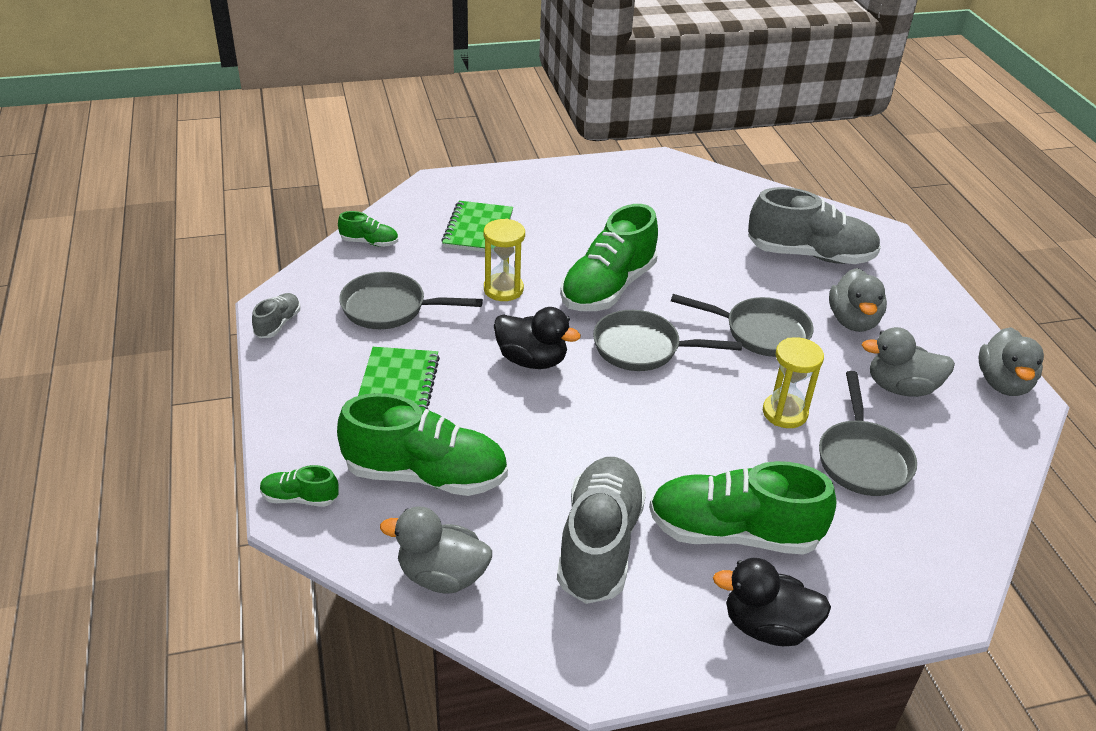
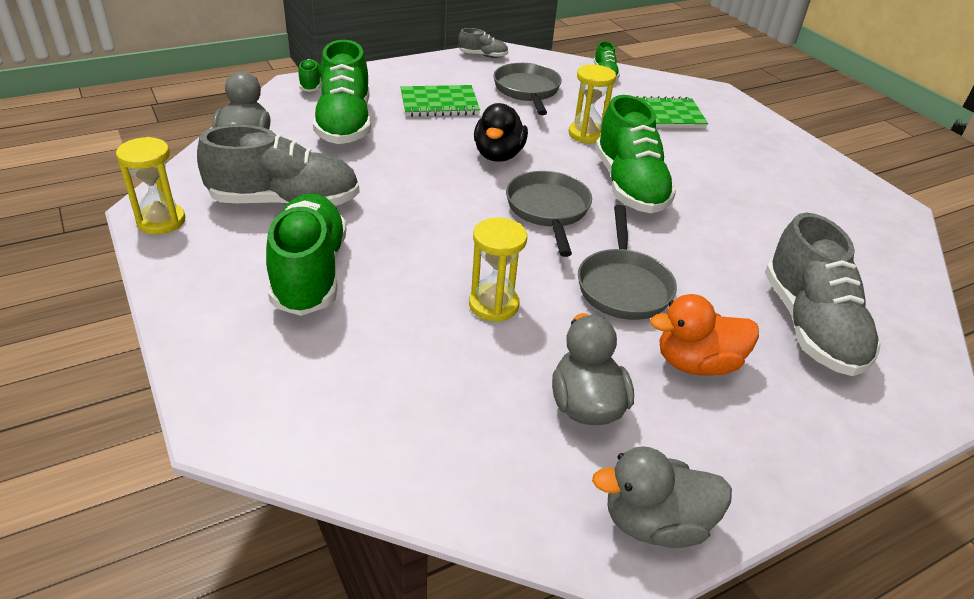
camera: 75 degrees right, 0 degrees up
(608, 288) = (629, 186): green shoe -> green shoe turned 120 degrees counterclockwise
(625, 663) = (161, 221): none -> yellow hourglass
(767, 626) = (196, 295): black duck -> none
(853, 321) = (696, 363): grey duck -> orange duck
(862, 459) = (440, 365): grey pan -> none

